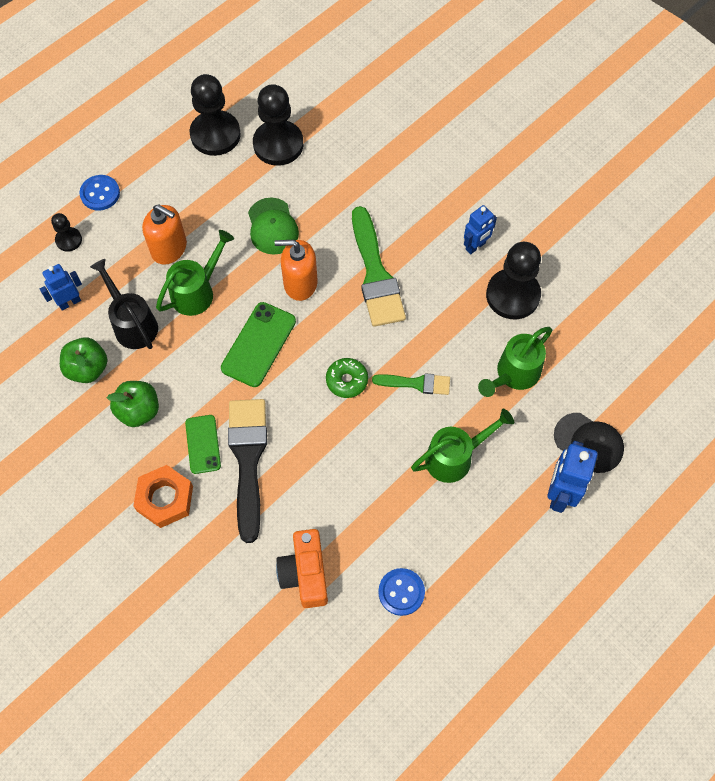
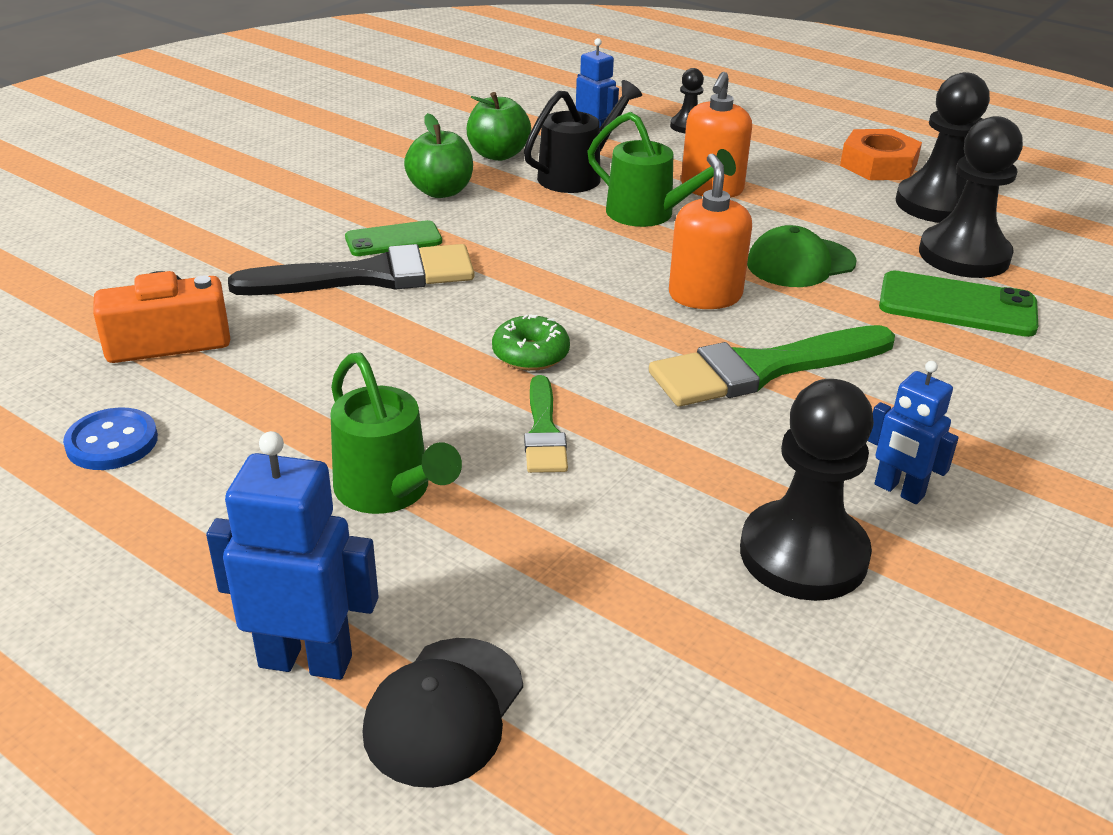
camera: 80 degrees right, 30 degrees down
(100, 194) = (772, 137): blue button -> none
(165, 498) = (305, 220): orange nut -> orange nut (878, 165)
(258, 344) = (575, 269): green phone -> green phone (957, 305)
(513, 374) = (600, 566): green watering can -> none

